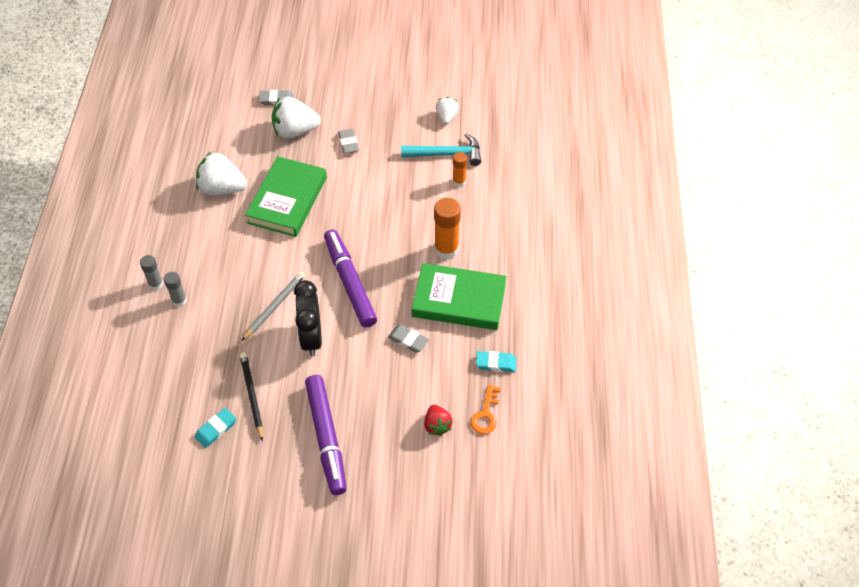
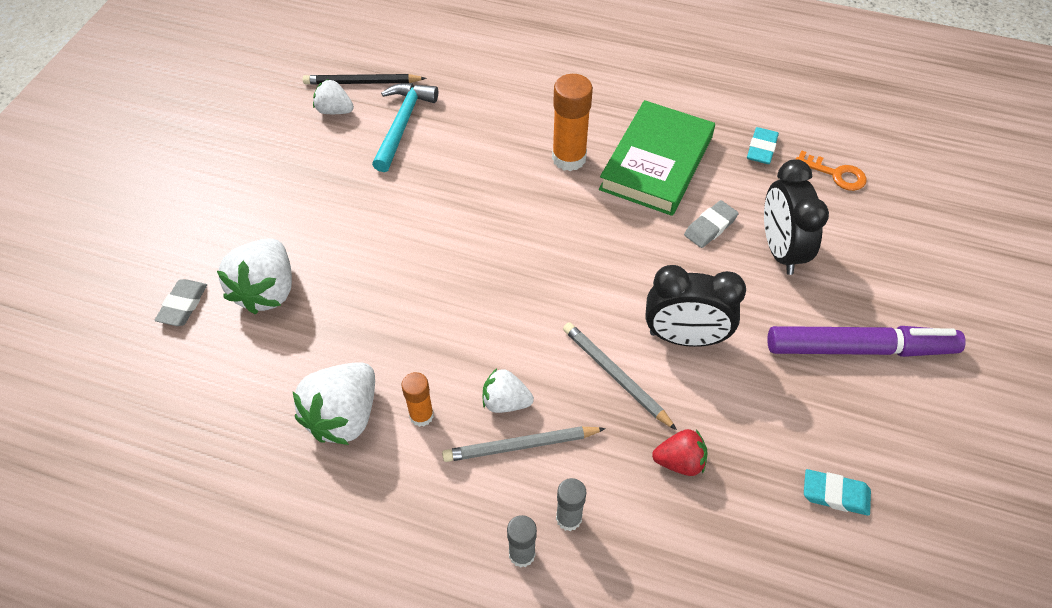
camera: 75 degrees left, 0 degrees up
(216, 429) = (835, 494): turquoise eraser -> turquoise eraser turned 45 degrees counterclockwise
(219, 270) = (520, 445): none -> grey pencil
(245, 257) = (505, 402): none -> white strawberry
(252, 396) = (778, 433): black pencil -> black pencil (362, 82)
(287, 200) = (409, 325): green book -> none
(348, 143) = (327, 227): grey eraser -> none
(349, 282) = (596, 274): purple marker -> none
(399, 384) = (780, 250): none -> black clock
(437, 425) = (848, 224): red strawberry -> red strawberry (679, 461)
(459, 181) = (457, 122): orange glue stick -> orange glue stick (421, 415)

